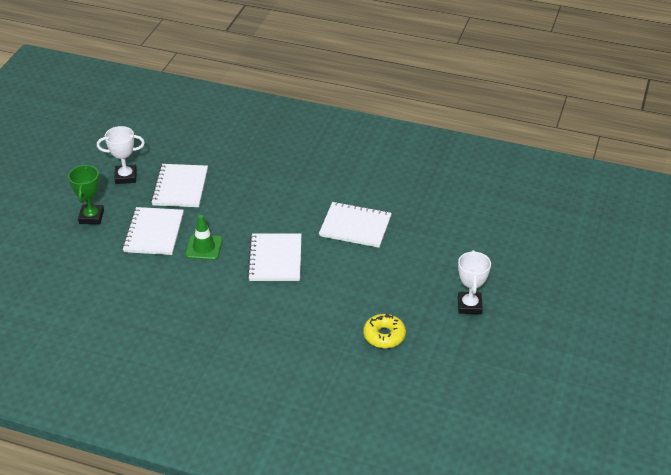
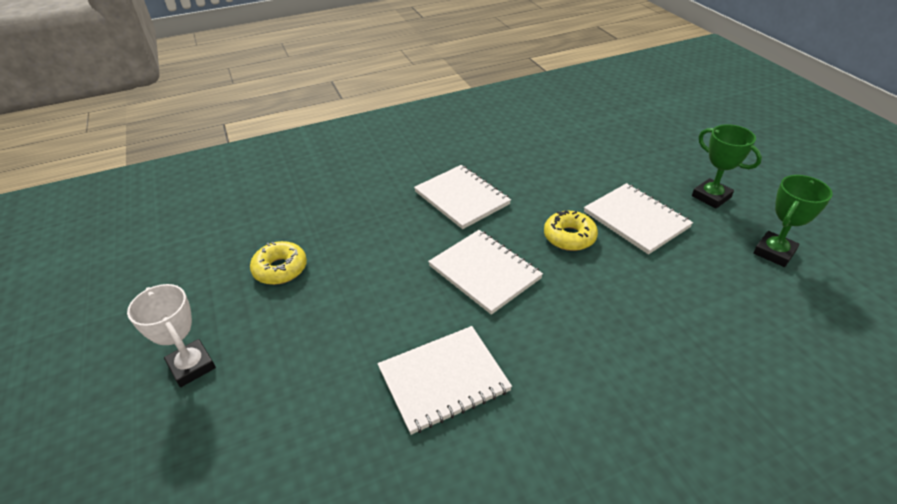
camera: 140 degrees right, 0 degrees up
(126, 177) = (774, 252): white trophy -> green trophy
(180, 187) = (707, 281): white notebook -> white notebook (462, 198)
(204, 247) = (569, 237): green traffic cone -> yellow donut

